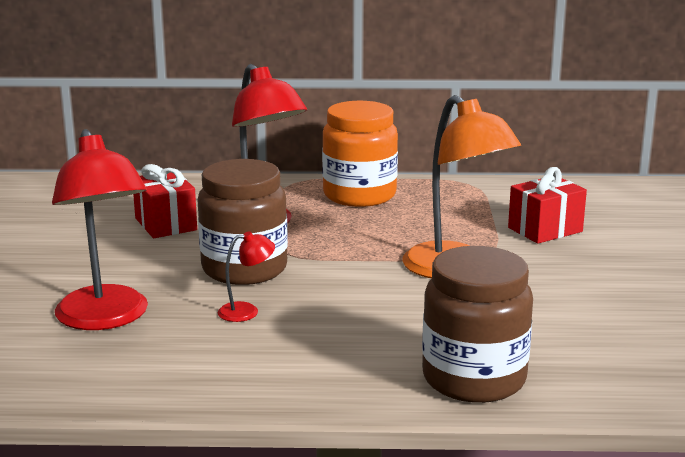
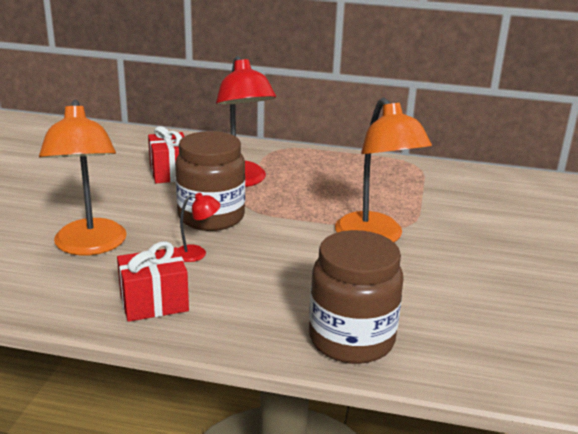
camera: 10 degrees right, 5 degrees up
(106, 318) = (90, 246): red lamp -> orange lamp
(359, 195) = (325, 165): orange jar -> none
(545, 230) = (461, 211): red gift -> red gift (154, 303)

